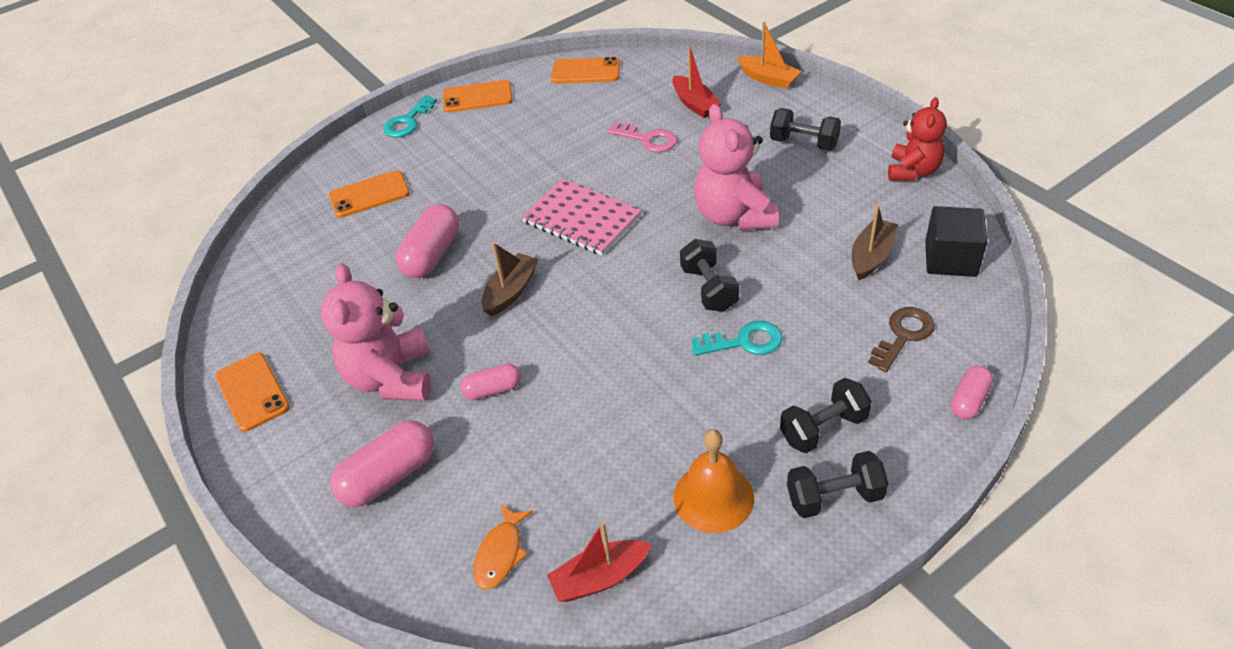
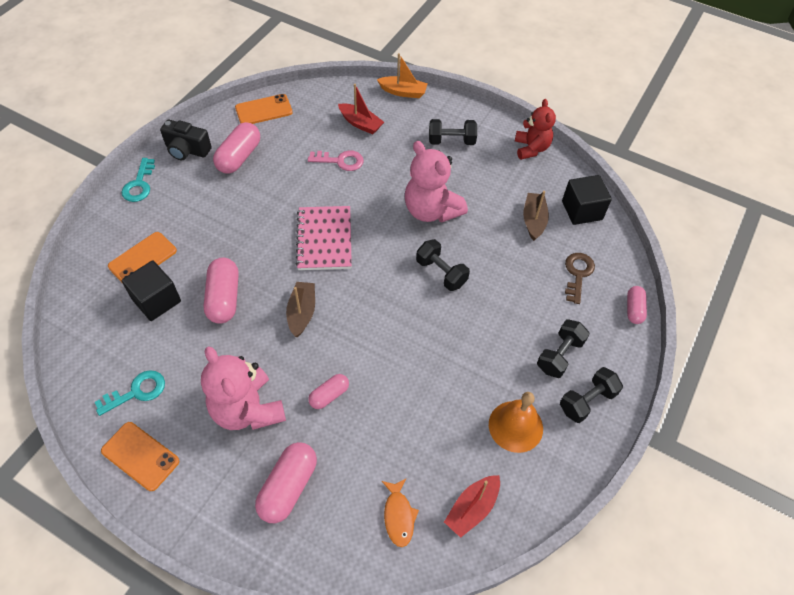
camera: 30 degrees left, 10 degrees up
(359, 239) = (156, 300): none -> black cube
(477, 97) = (187, 150): orange phone -> black camera
(531, 114) = (239, 157): none -> pink capsule
(582, 219) = (324, 239): pink notebook -> pink notebook turned 75 degrees clockwise
(744, 342) = (483, 307): turquoise key -> turquoise key (137, 392)

